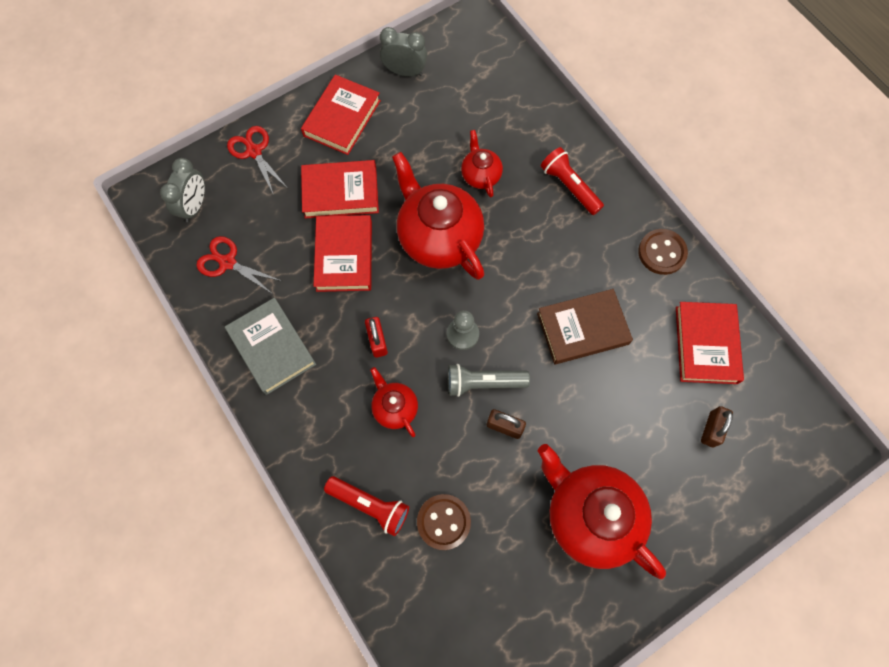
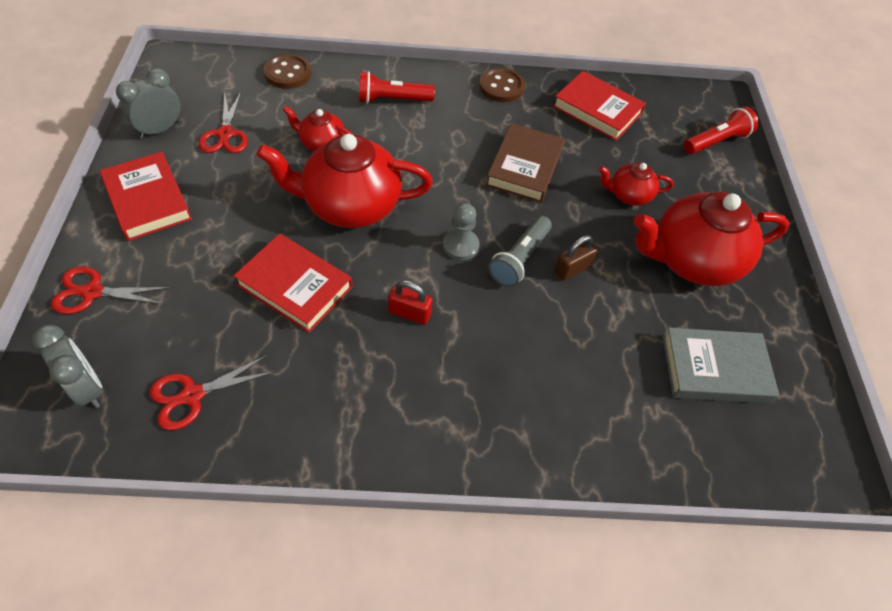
camera: 60 degrees left, 15 degrees down
(272, 348) = (333, 411): grey book -> grey book (715, 369)
(340, 192) = (224, 248): red book -> none
(370, 505) = (575, 422): red flashlight -> red flashlight (716, 141)
(394, 408) = (490, 340): red teapot -> red teapot (629, 195)
(435, 111) = (225, 134): none -> red scissors
(443, 522) = (632, 369): brown button -> brown button (288, 73)
(711, 429) = (667, 148): brown padlock -> none

